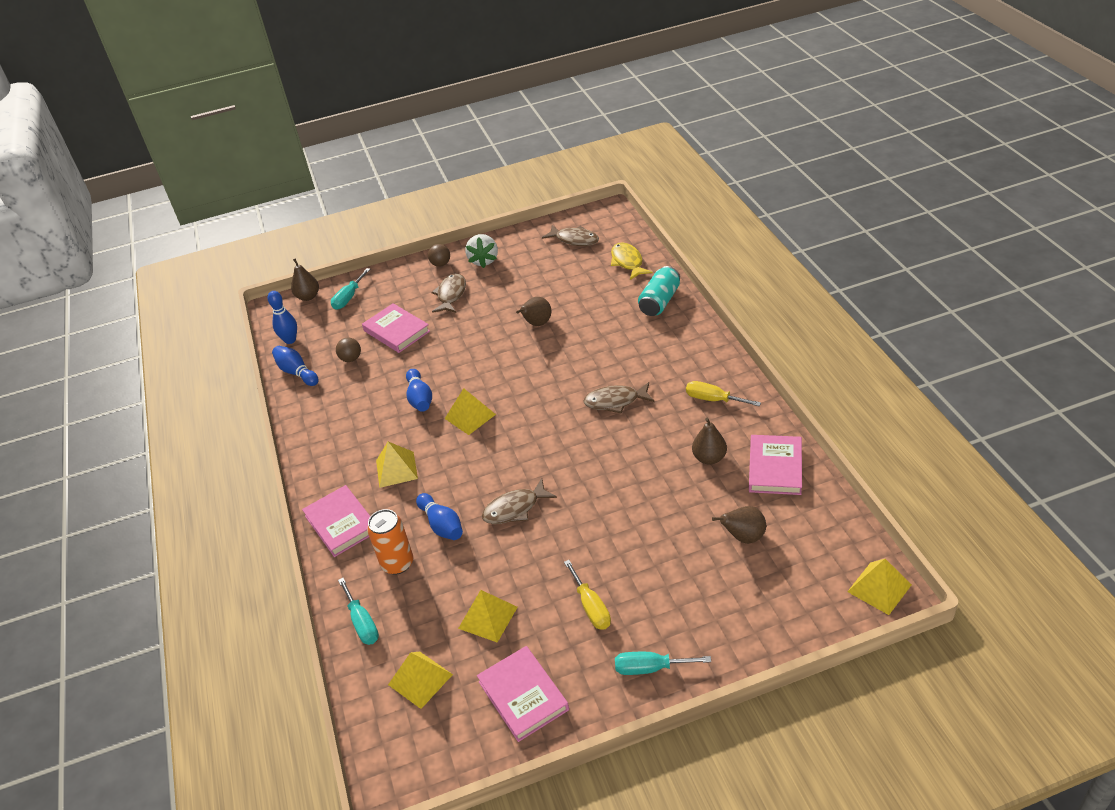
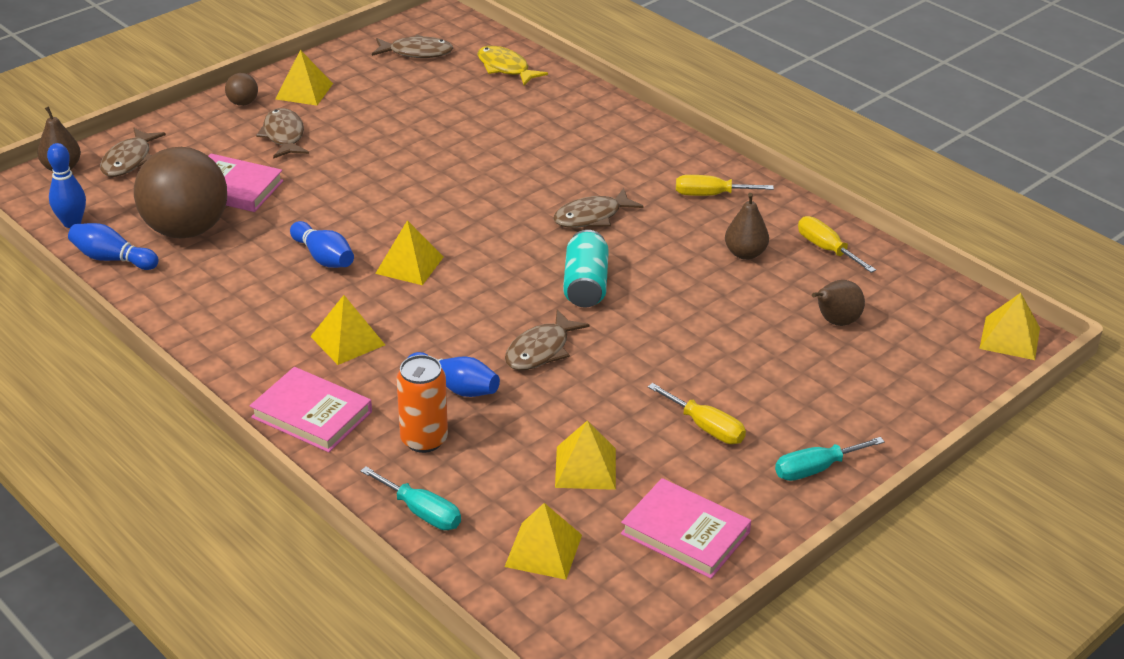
camera: 30 degrees left, 5 degrees down
(349, 298) = (129, 160): turquoise screwdriver -> brown fish
(351, 359) = (186, 230): brown ball -> brown ball, size x2.49
(484, 260) = (304, 91): white strawberry -> yellow pyramid
(537, 324) = (430, 151): brown pear -> none
(659, 301) = (576, 105): turquoise can -> turquoise can (585, 285)
(775, 468) = (826, 249): pink book -> yellow screwdriver

